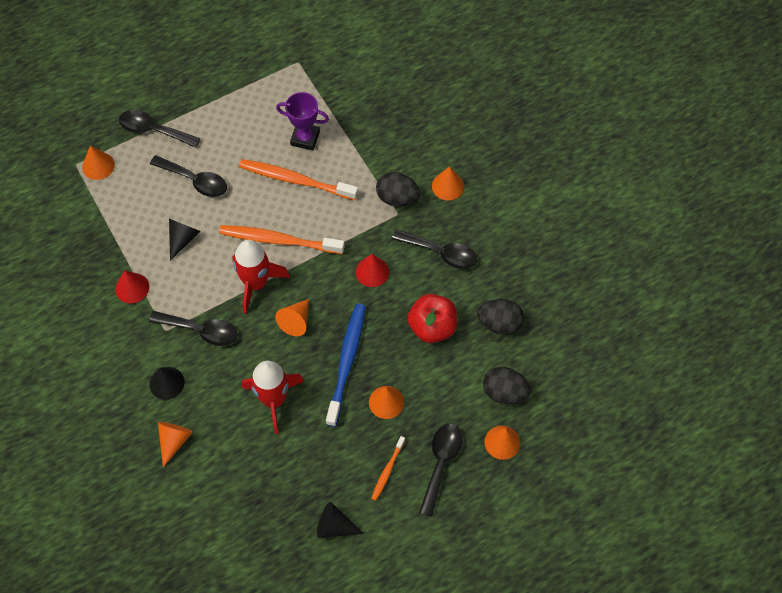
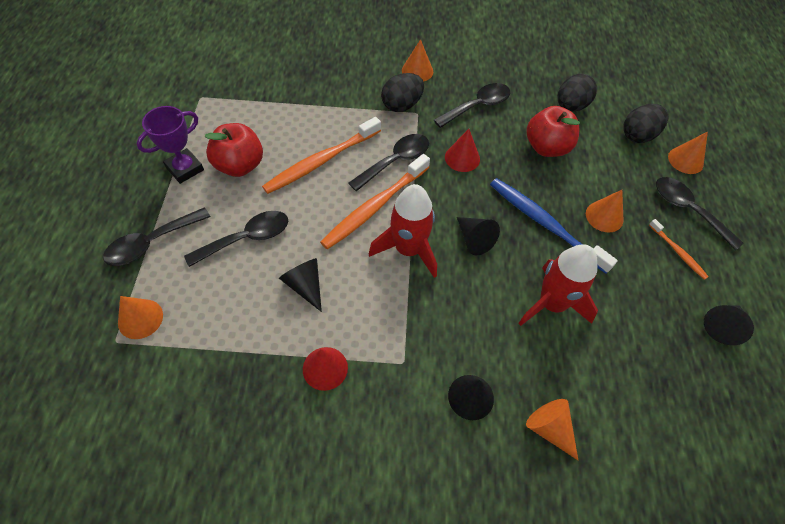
camera: 60 degrees left, 5 degrees down
(200, 330) = (428, 328): black spoon -> black spoon (395, 161)
(252, 133) = (239, 165): none -> red apple
(296, 321) = (474, 239): orange cone -> black cone
(305, 138) = (284, 132): purple trophy -> purple trophy (185, 169)

